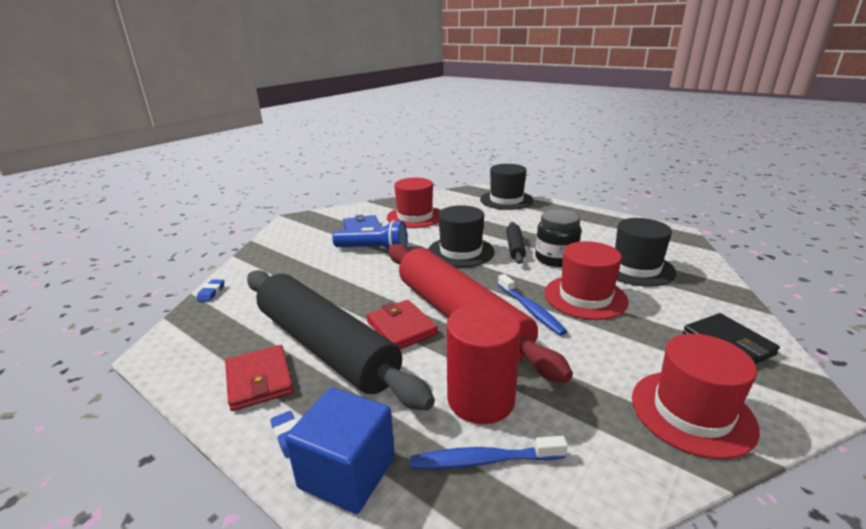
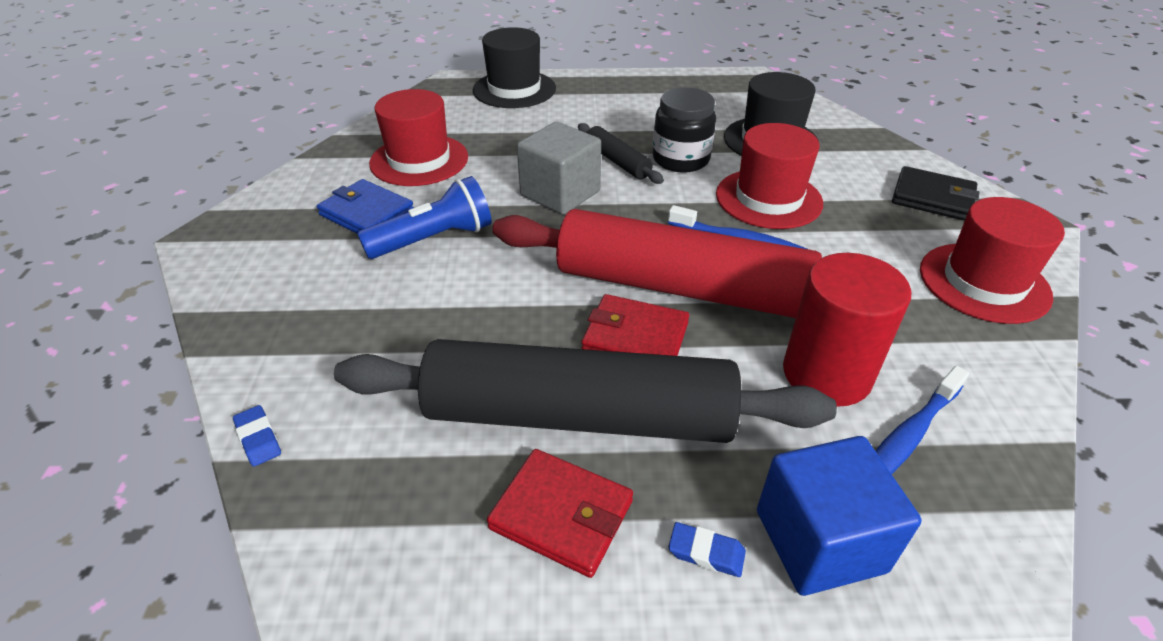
camera: 40 degrees left, 15 degrees up
(461, 251) = (560, 193): black hat -> grey cube

